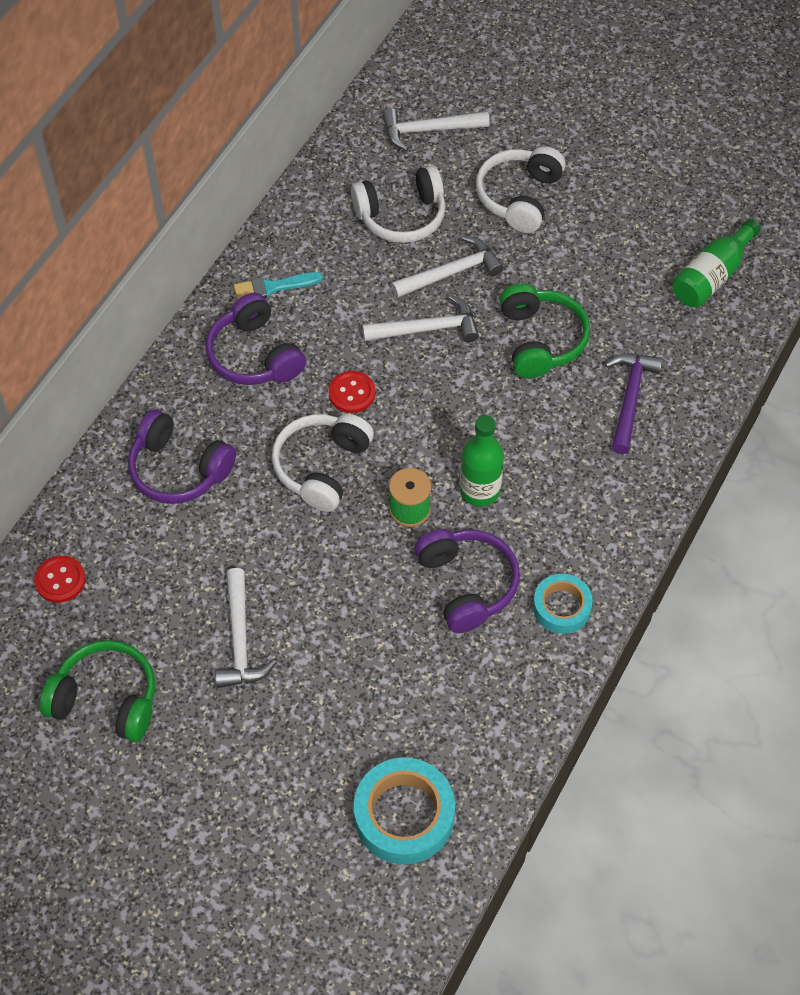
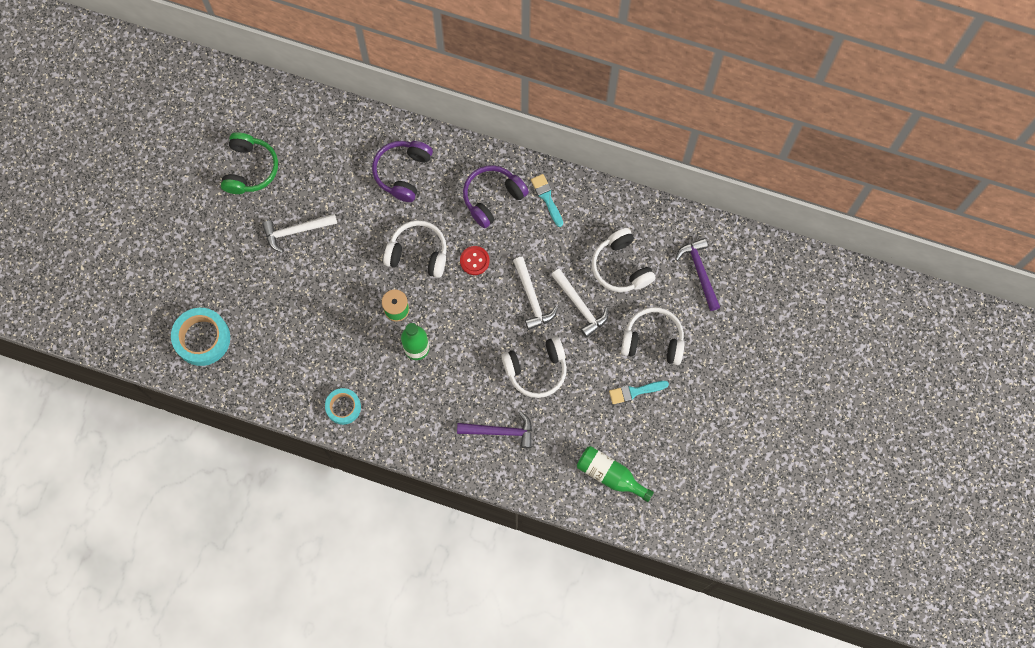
camera: 80 degrees right, 15 degrees up
(60, 580) = (319, 126): red button -> none
(428, 130) = (699, 272): white hammer -> purple hammer
(467, 584) = (350, 350): purple headphones -> none
(541, 340) = (536, 370): green headphones -> white headphones
(592, 229) = (635, 392): none -> turquoise brush

